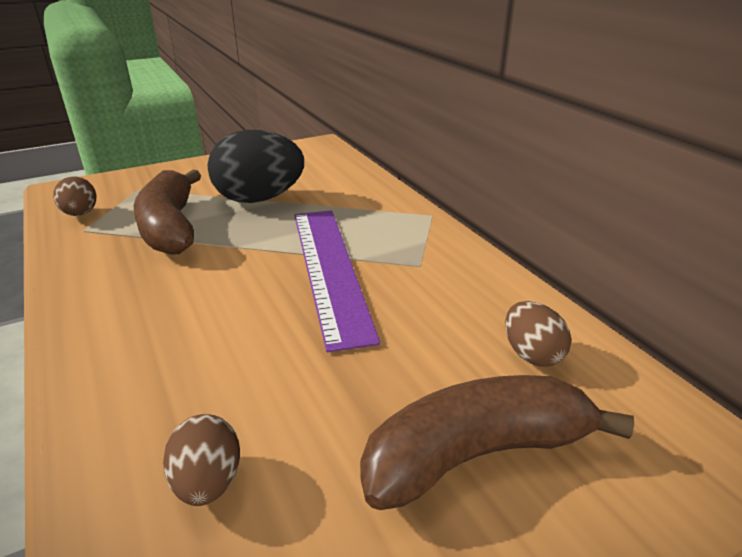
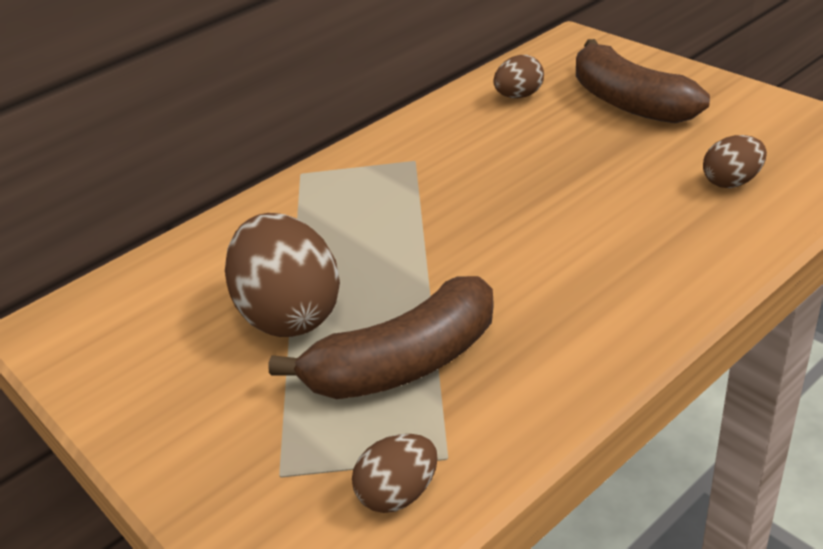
camera: 100 degrees left, 5 degrees up
(259, 199) = (290, 314): black egg -> brown egg
(330, 269) = (449, 206): purple ruler -> none

